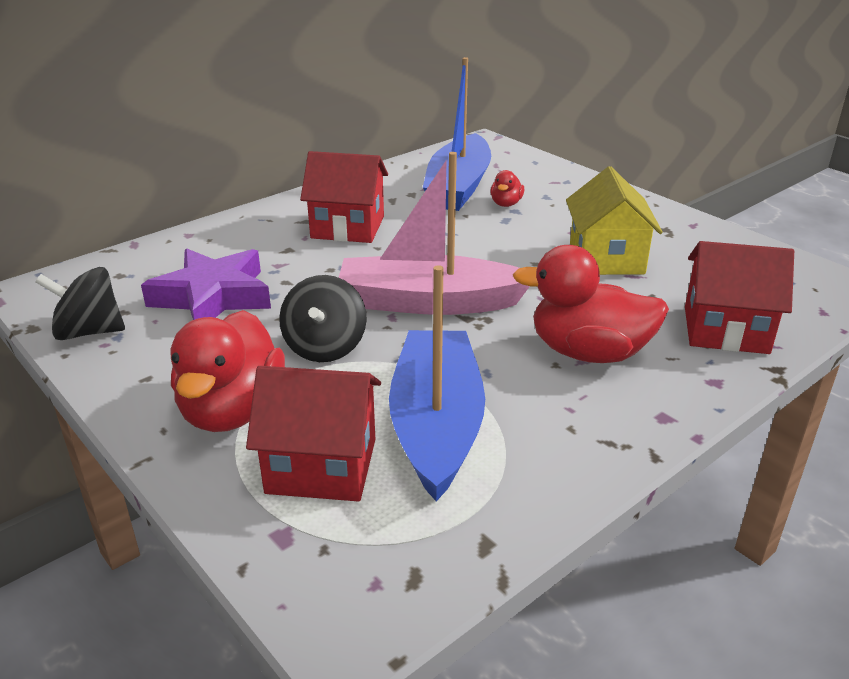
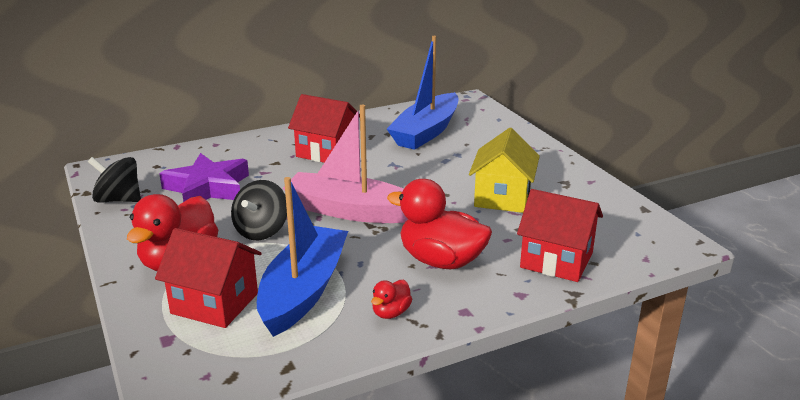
camera: 15 degrees right, 5 degrees down
(506, 204) = (454, 148): red duck -> red duck (391, 313)

